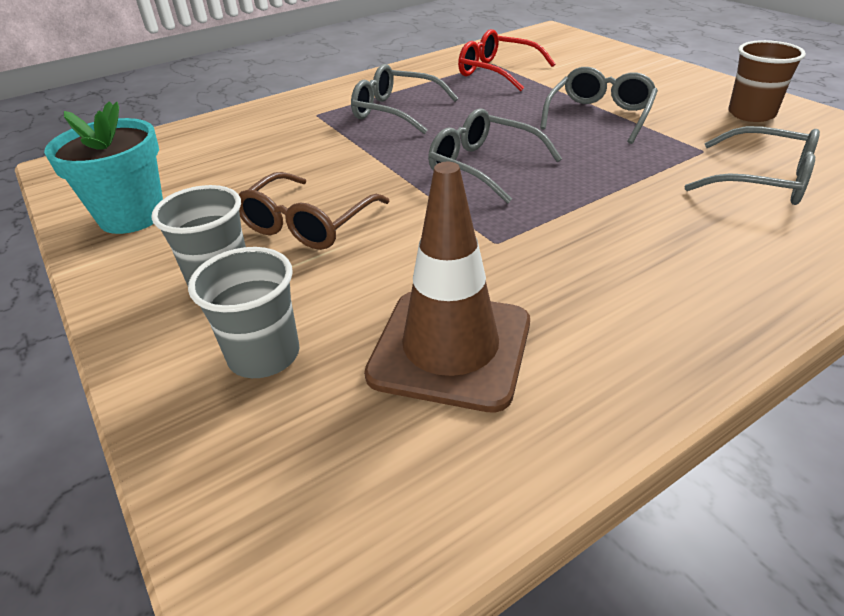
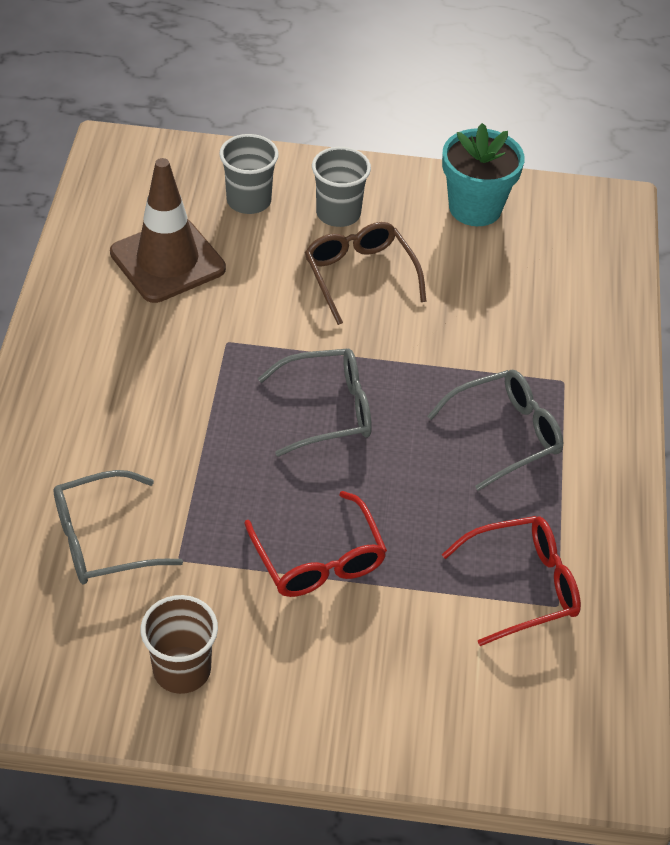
camera: 125 degrees right, 10 degrees up
(599, 116) = (319, 559): grey glasses -> red glasses

